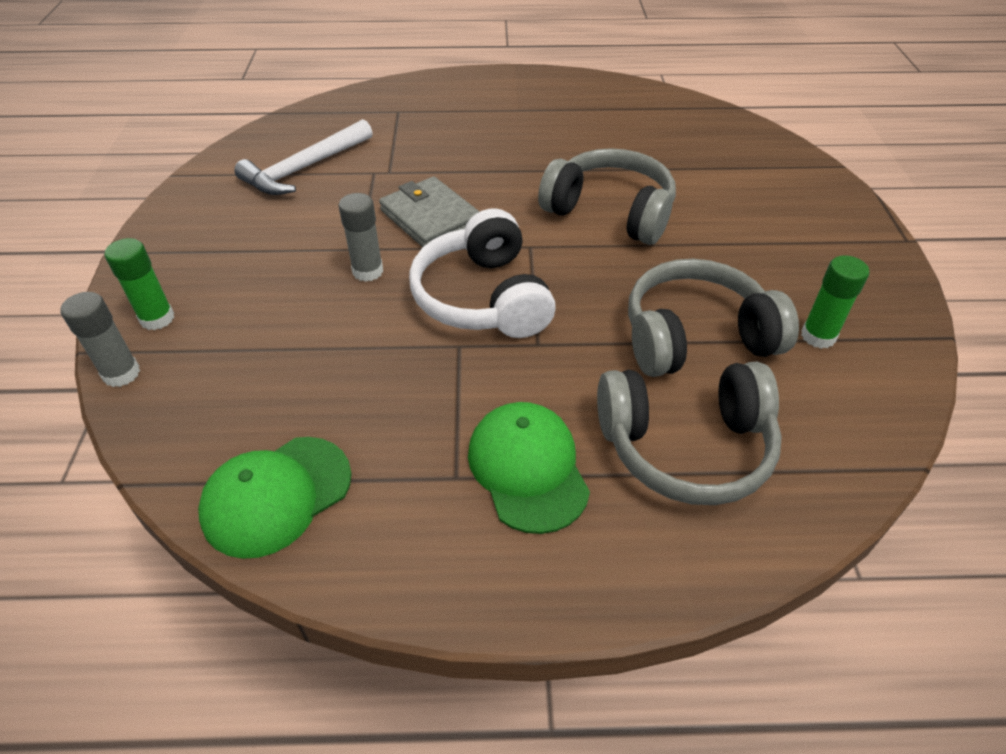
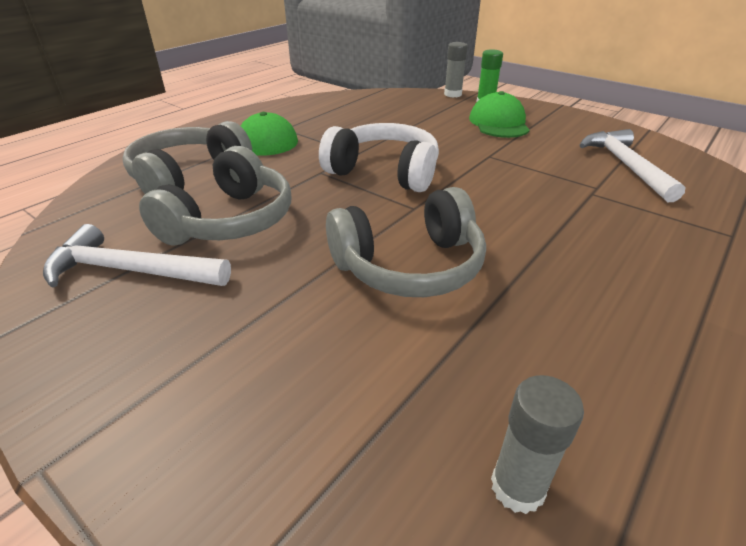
camera: 130 degrees right, 10 degrees down
(276, 495) = (338, 102): green cap -> green cap (499, 123)
(368, 271) = (460, 151): grey glue stick -> grey glue stick (517, 487)
(430, 217) = (500, 186): grey wallet -> none
(818, 336) = (131, 270): green glue stick -> white hammer

